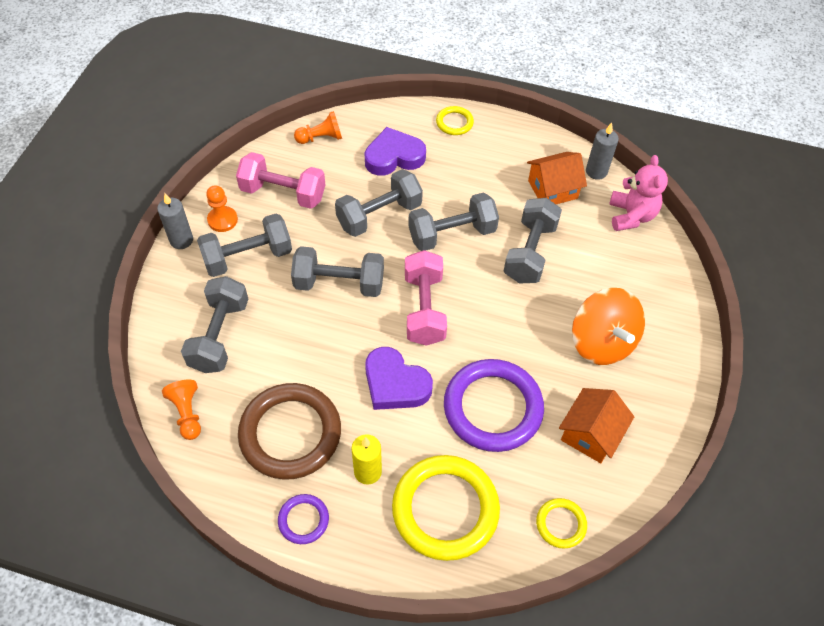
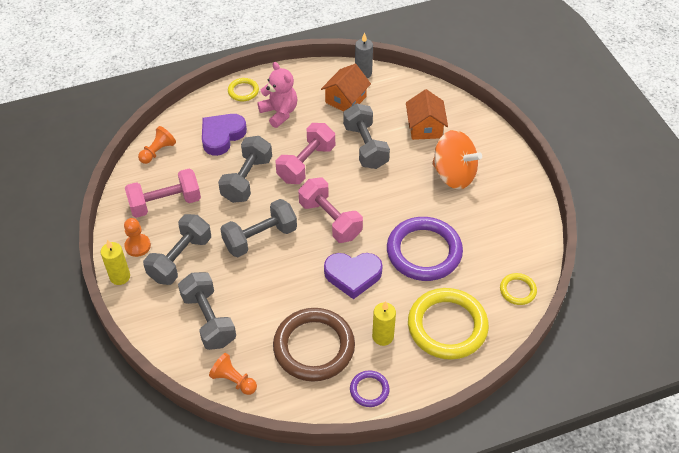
camera: 35 degrees left, 5 degrees down
(181, 240) = (120, 277): grey candle -> yellow candle
(452, 234) = (306, 164): grey dumbbell -> pink dumbbell
(591, 434) = (492, 230): orange house -> orange house (425, 127)
(631, 216) = (407, 89): pink teddy bear -> pink teddy bear (279, 113)

